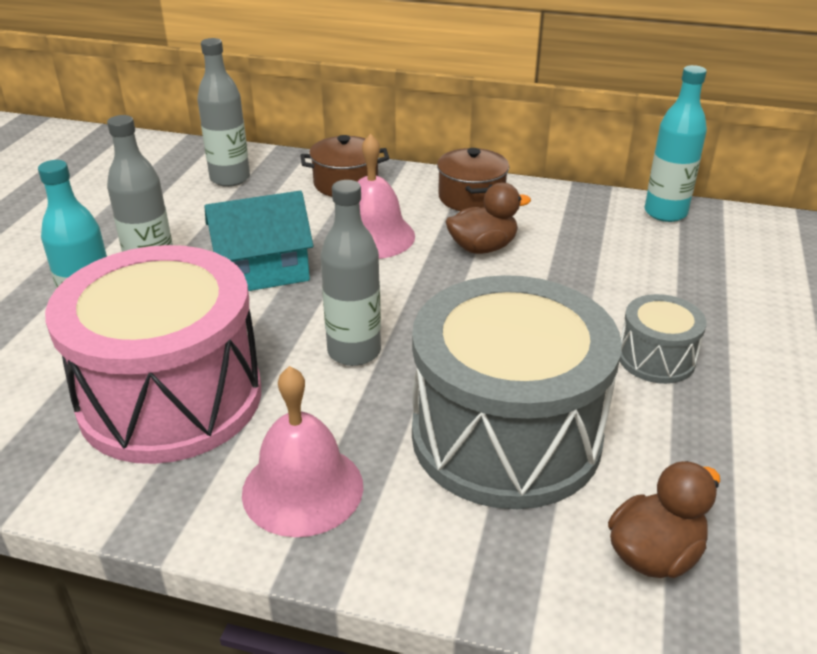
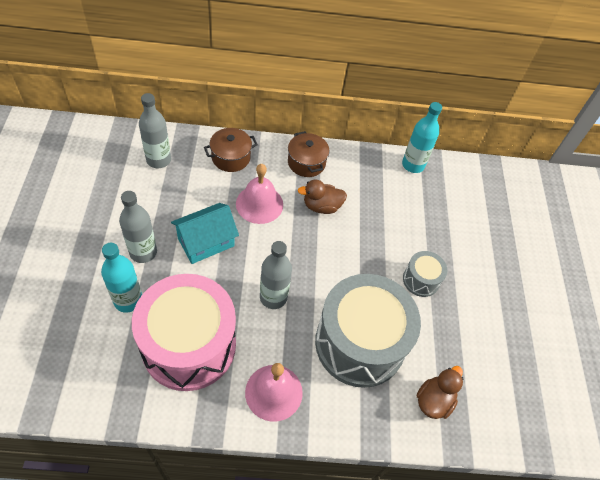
camera: 20 degrees left, 20 degrees up
(483, 248) = (321, 206): brown duck -> brown duck turned 150 degrees counterclockwise

